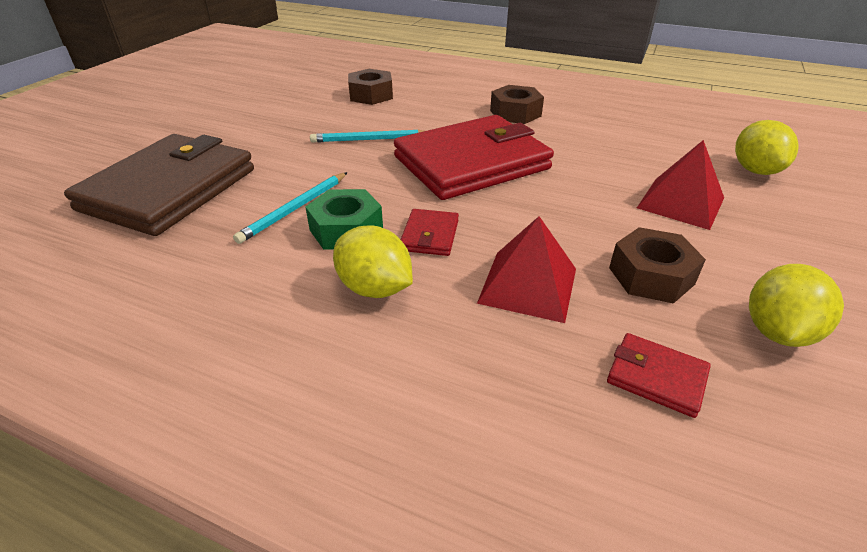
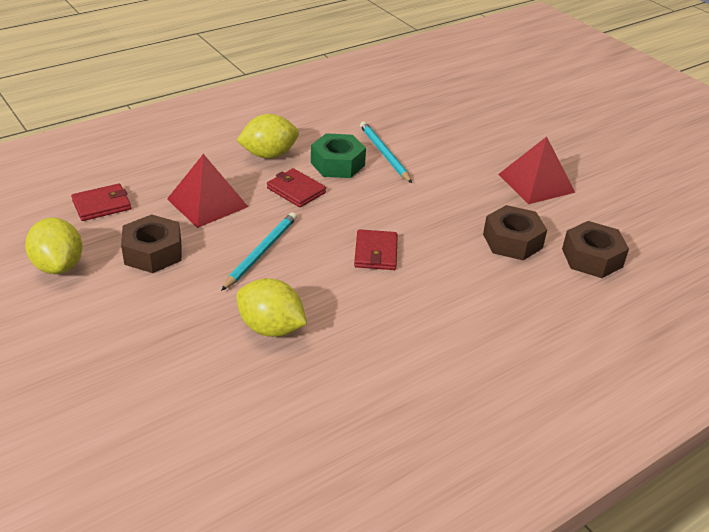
camera: 120 degrees right, 0 degrees up
(169, 189) = (458, 119): brown wallet -> none
(370, 139) = (472, 218): turquoise pencil -> turquoise pencil (261, 252)
(471, 163) = (376, 252): red wallet -> red wallet, size x0.40
(515, 113) = (462, 339): brown nut -> brown nut (512, 241)
(681, 202) = (194, 330): red pyramid -> red pyramid (536, 183)
(755, 170) = (172, 433): yellow lemon -> yellow lemon (271, 328)

